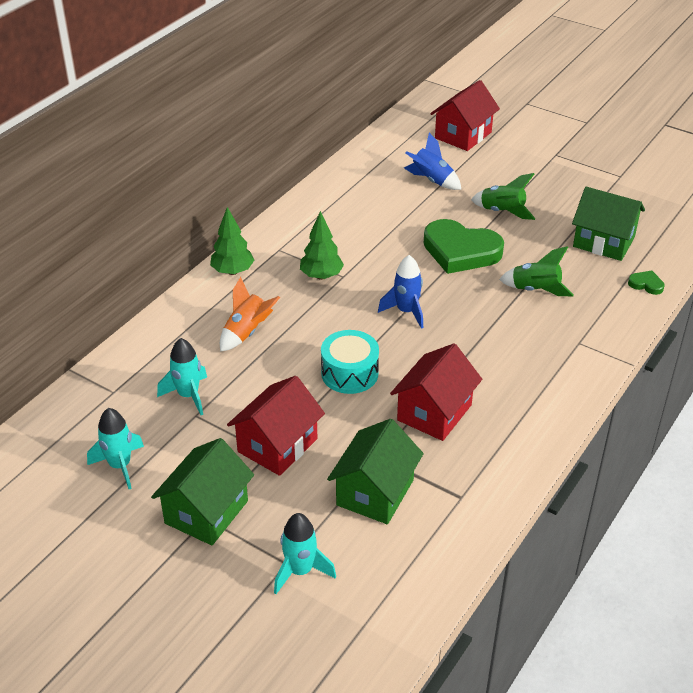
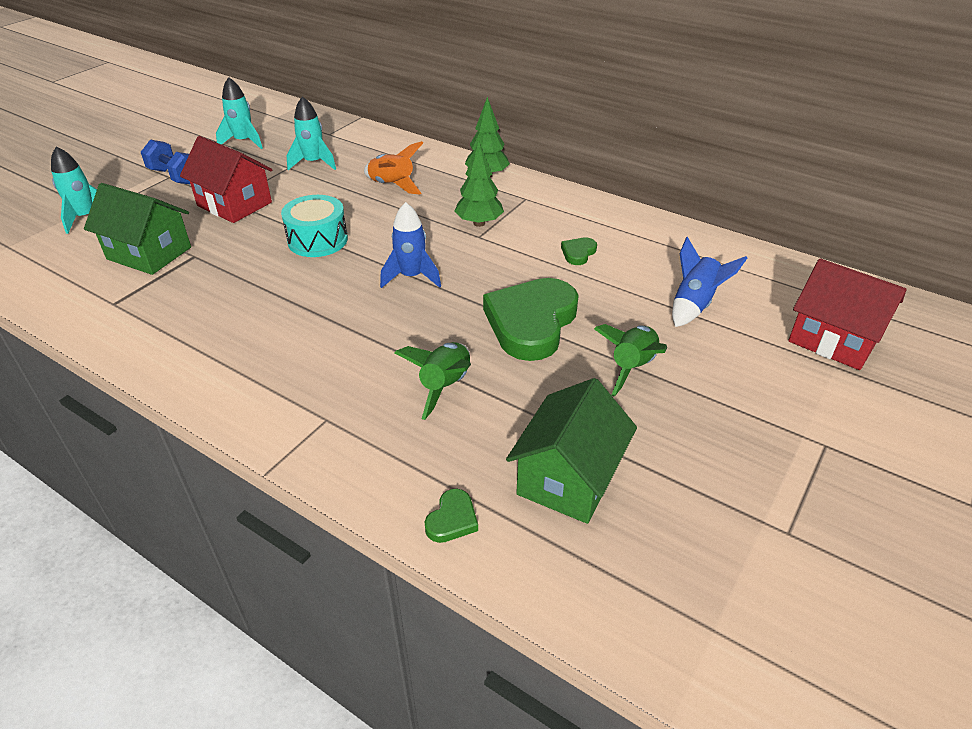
camera: 90 degrees right, 0 degrees up
(206, 512) = (175, 176): green house -> blue dumbbell
(368, 225) = (578, 253): none -> green heart
(434, 412) = (240, 291): red house -> none

